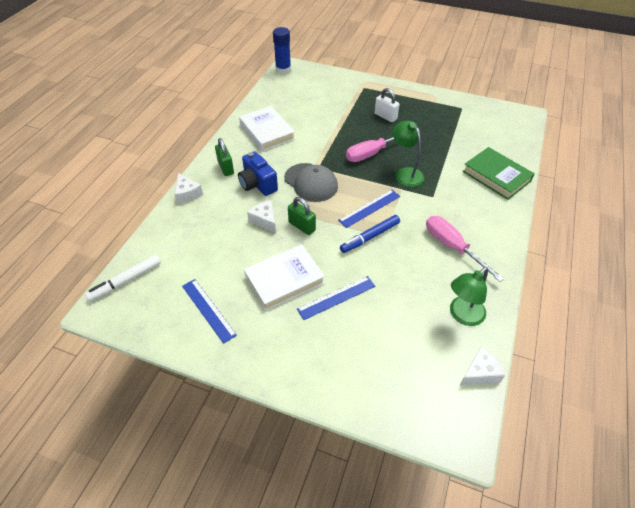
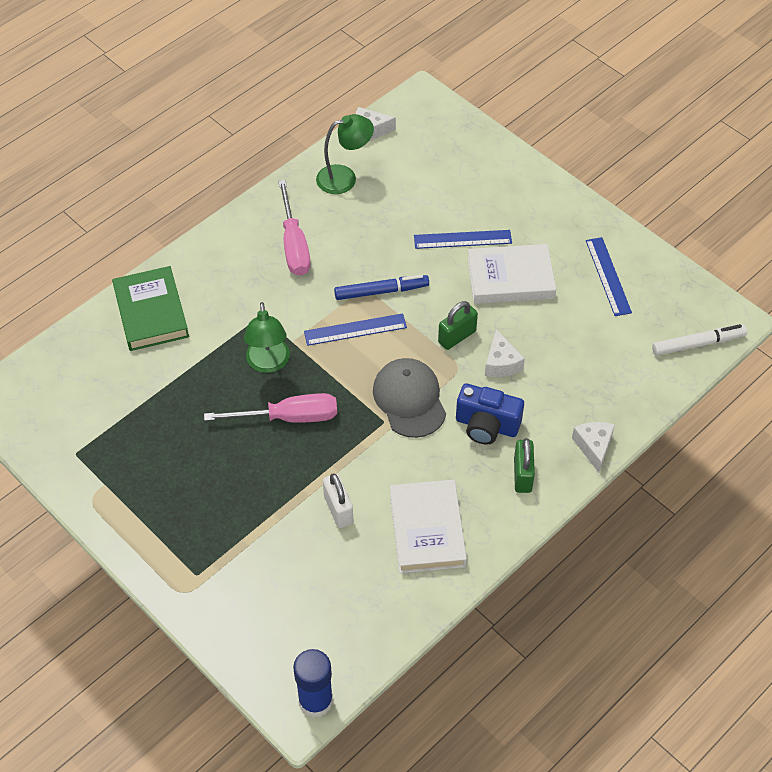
camera: 155 degrees left, 5 degrees up
(257, 184) = (486, 425): blue camera -> blue camera turned 120 degrees clockwise
(302, 226) = (457, 337): green padlock -> green padlock turned 75 degrees clockwise
(385, 116) = (213, 485): white padlock -> white padlock (338, 509)

